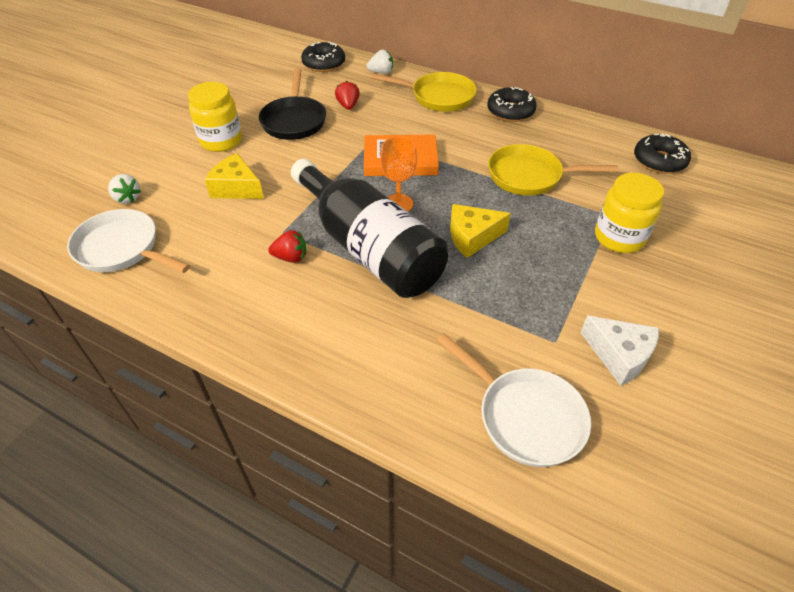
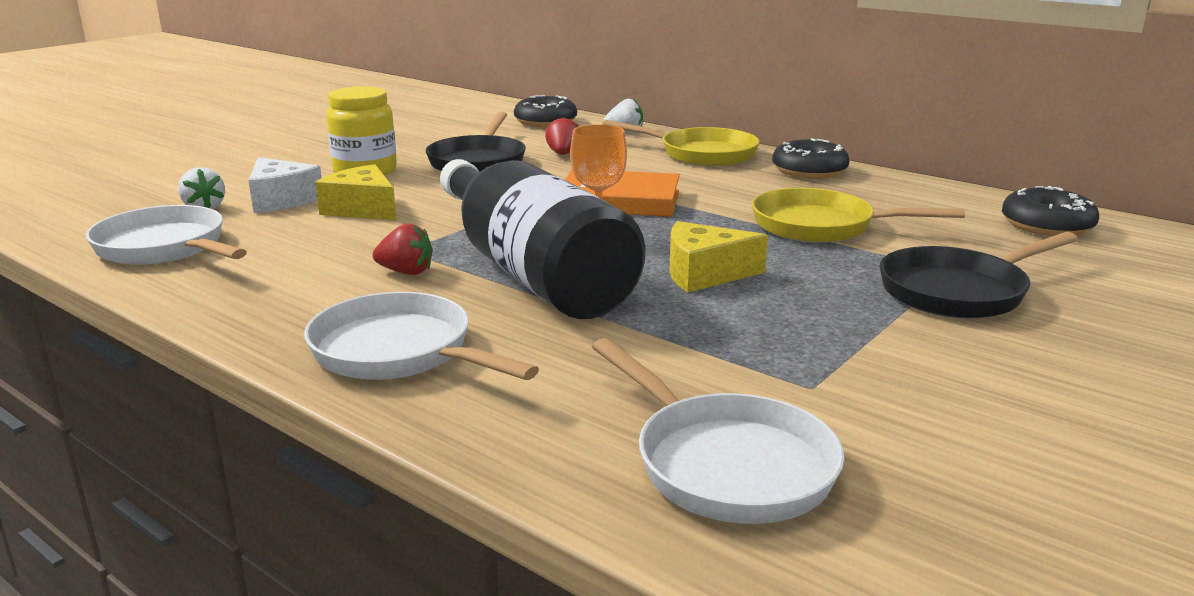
camera: 10 degrees right, 25 degrees down
(316, 341) = (399, 352): none -> white pan
(619, 237) = (958, 291): yellow jar -> black pan
(619, 355) = (928, 412): white cheese -> white cheese (281, 200)

